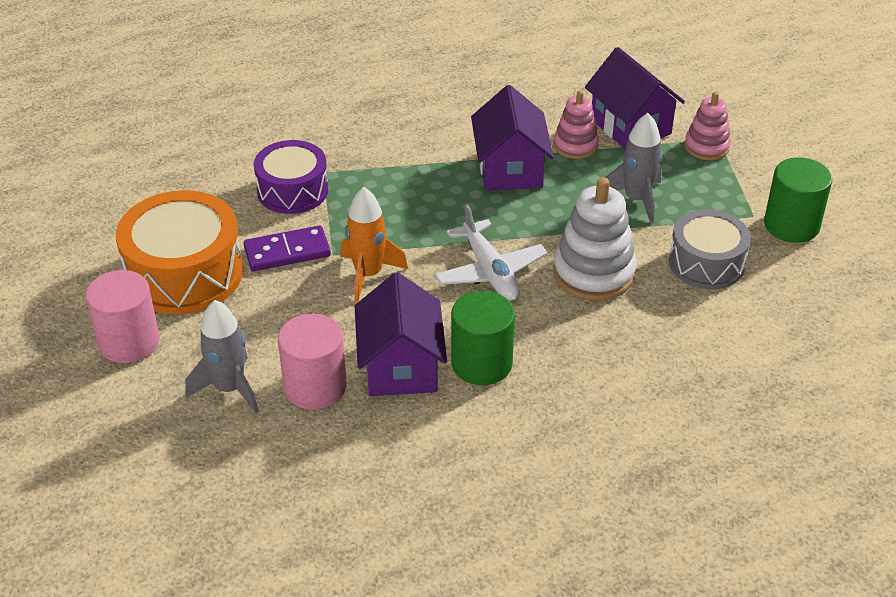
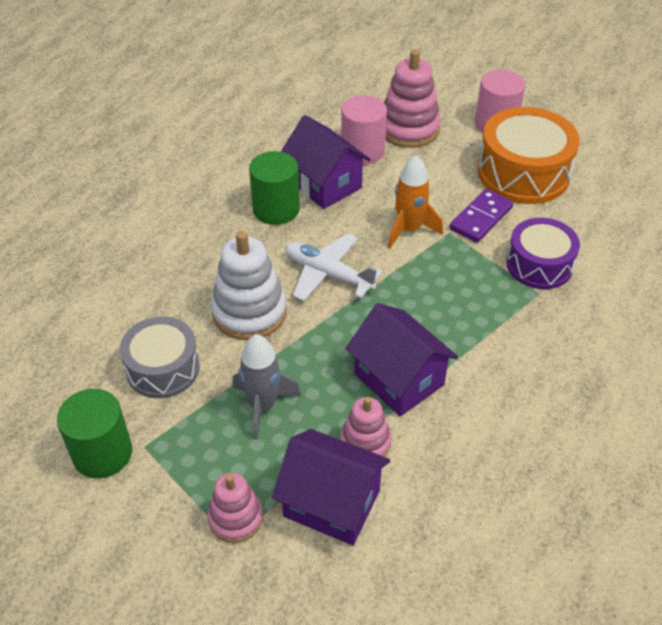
camera: 145 degrees right, 5 degrees up
(229, 388) = (408, 129): grey rocket -> pink stacking toy

